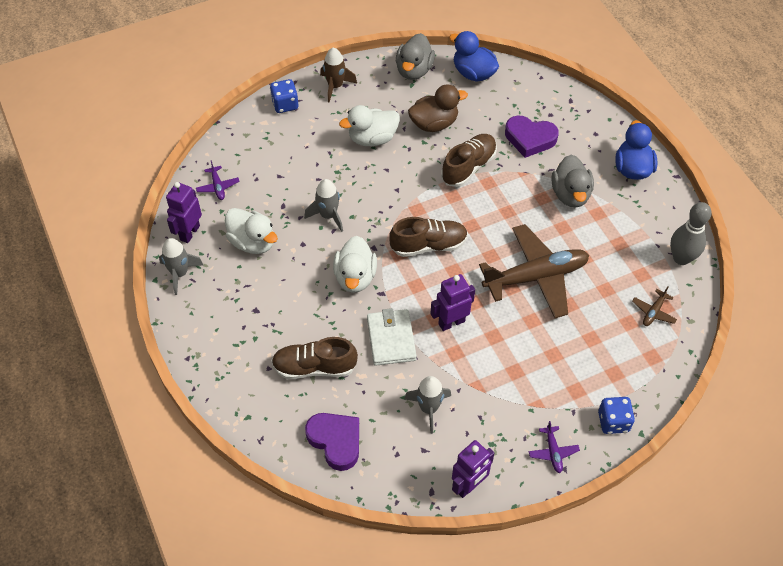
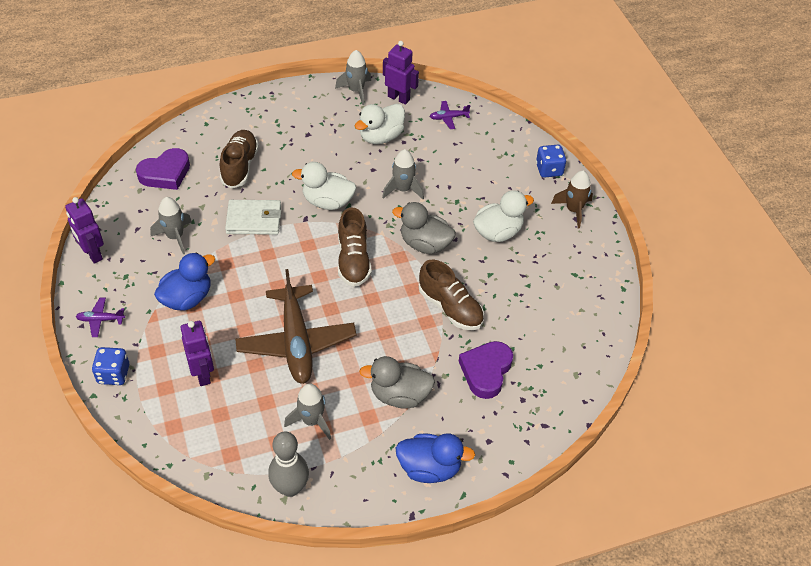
camera: 95 degrees right, 5 degrees down
(372, 138) = (498, 232): white duck -> white duck turned 75 degrees clockwise
(414, 70) = (596, 279): grey duck -> grey duck (425, 244)
(434, 123) = (515, 286): brown duck -> none
(451, 322) = (260, 265): purple robot -> purple robot (203, 374)
(473, 73) = (592, 333): blue duck -> blue duck (187, 298)
(614, 253) = (311, 421): none -> grey rocket
(653, 312) = (227, 441): brown plane -> none

